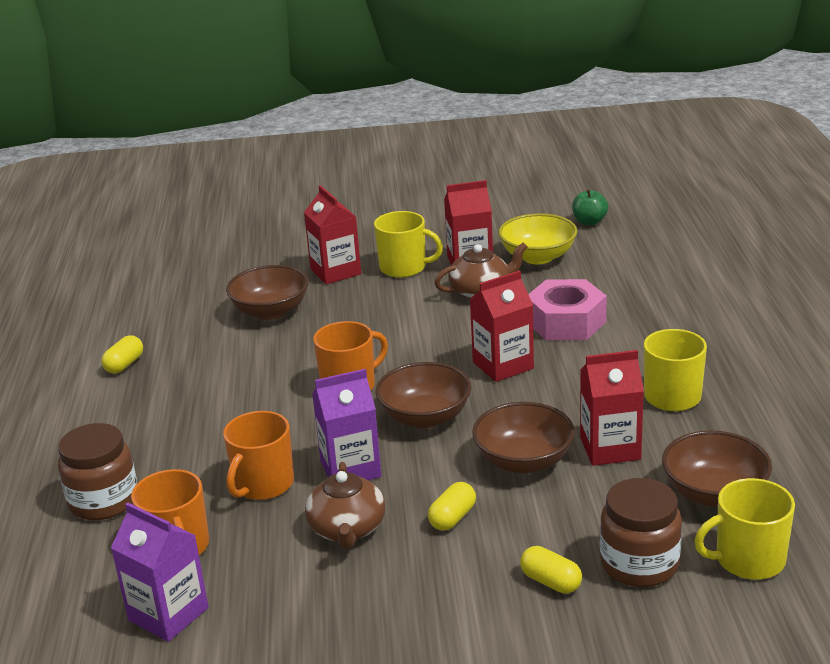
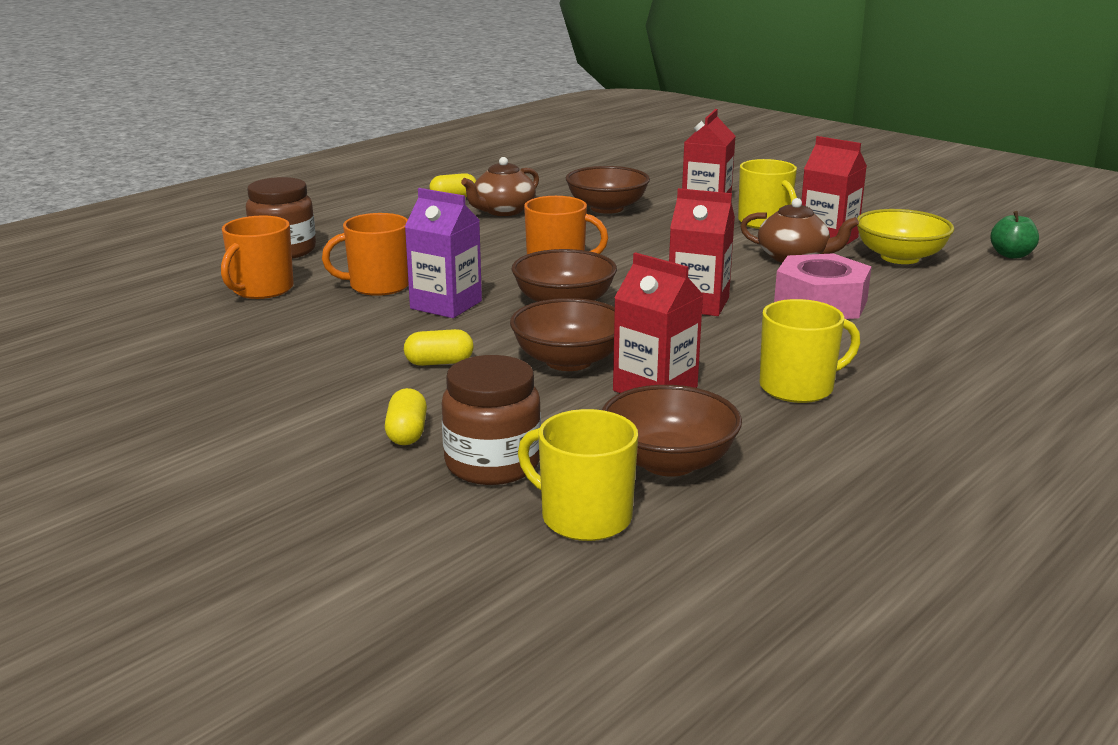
camera: 45 degrees right, 5 degrees down
(168, 614) = (180, 315): purple carton -> none
(347, 529) = (364, 332): brown teapot -> brown teapot (503, 211)

